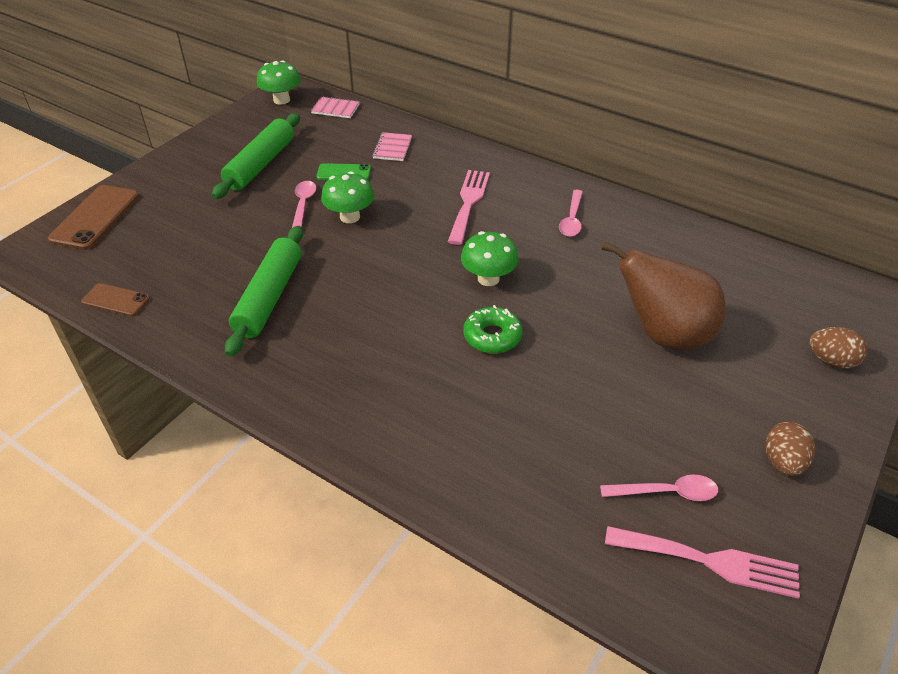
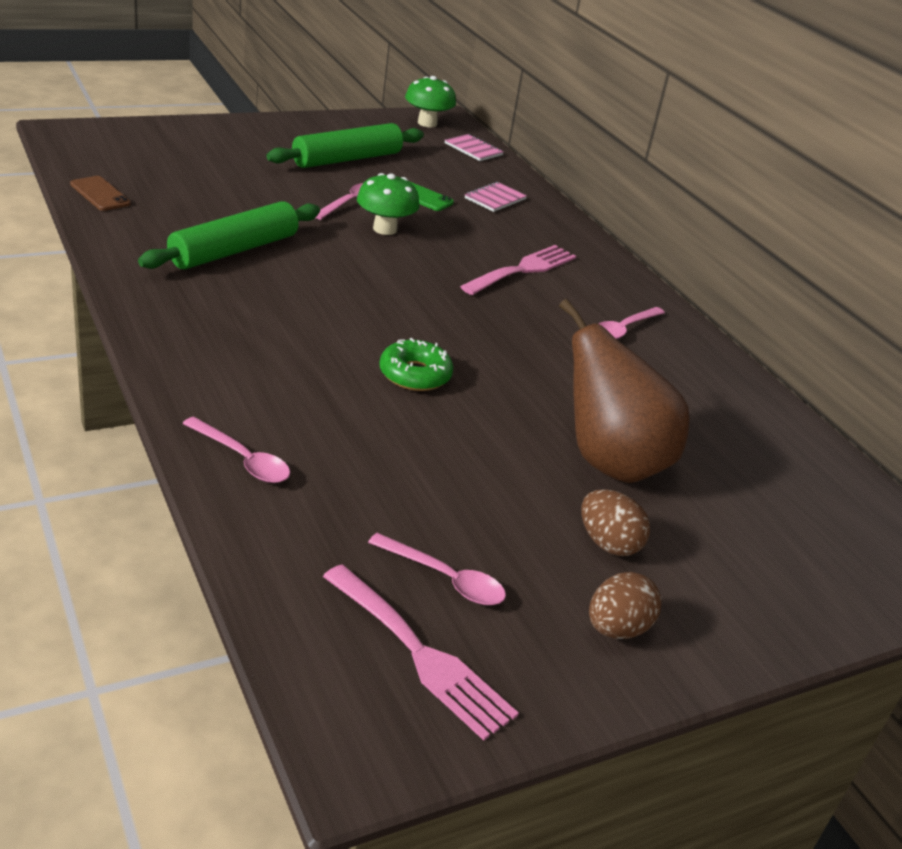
camera: 25 degrees right, 10 degrees down
(95, 217) = (153, 135): brown phone -> none
(461, 482) = (242, 459): none -> pink spoon
(488, 278) = (468, 332): green mushroom -> none
(831, 361) = (797, 582): brown egg -> brown egg (608, 543)

